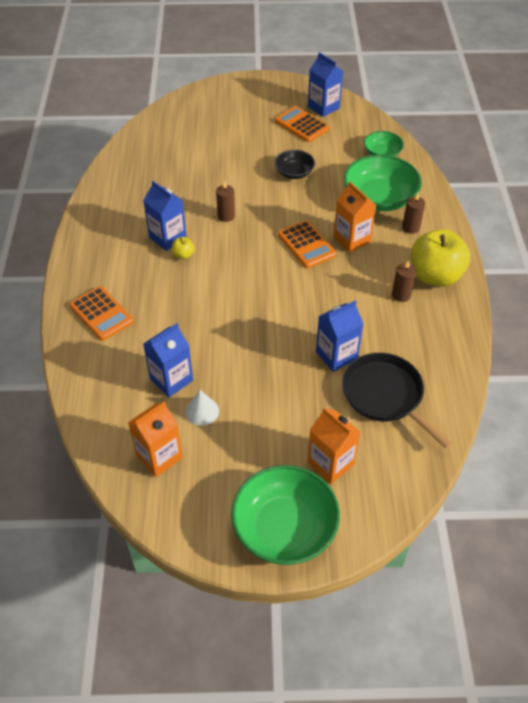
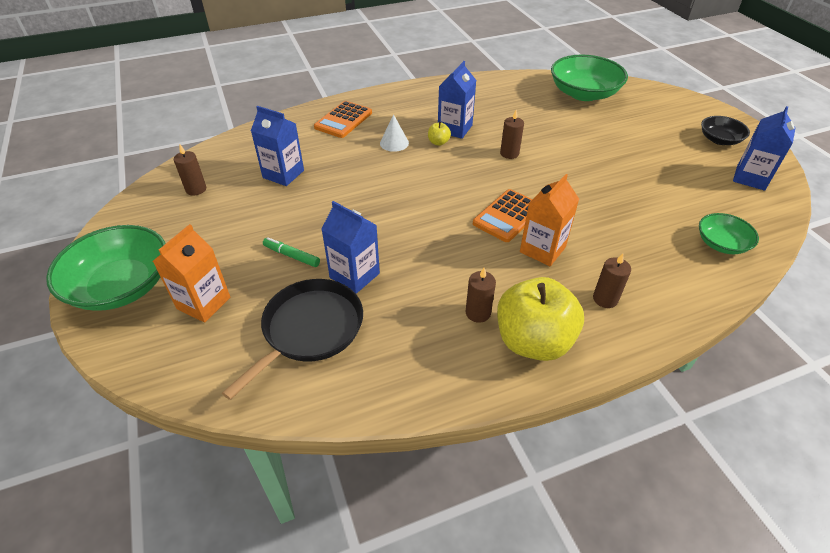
camera: 70 degrees right, 5 degrees down
(159, 456) = (196, 189): orange carton -> brown candle
(202, 411) = (252, 200): white cone -> white cone (394, 143)
(294, 172) = (615, 181): black bowl -> black bowl (719, 140)
(296, 393) = (291, 256): none -> green marker
(301, 125) = (699, 169): orange calculator -> none
(379, 198) = (635, 258): green bowl -> green bowl (583, 93)

